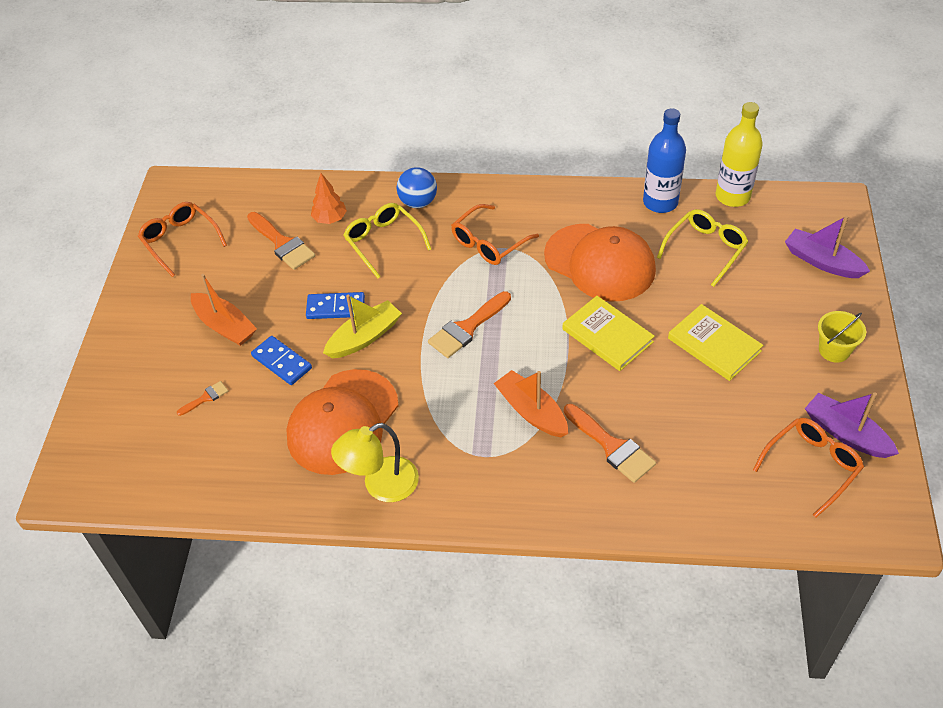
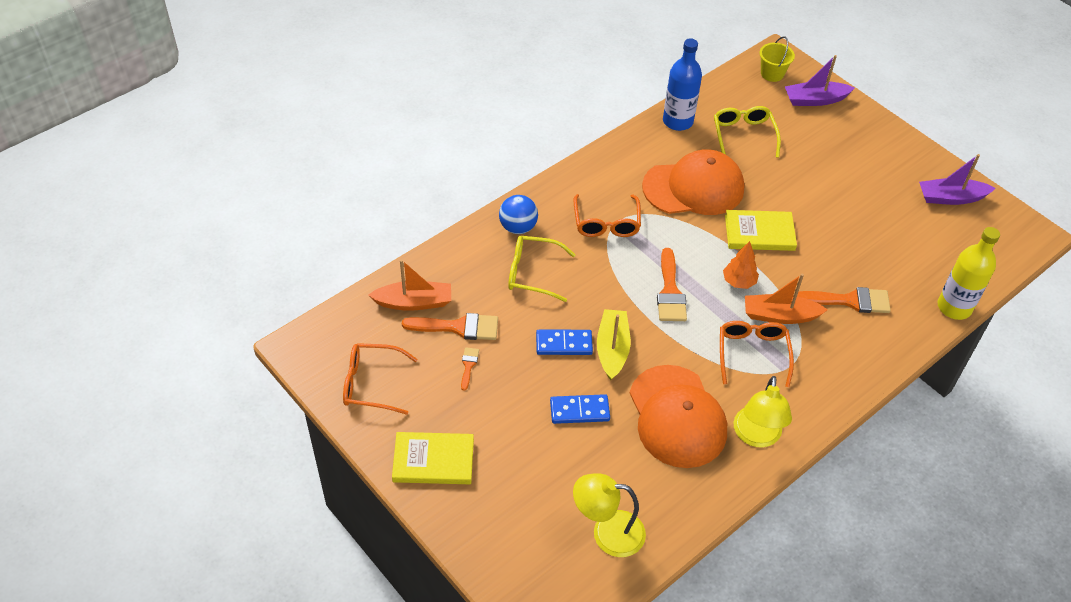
camera: 50 degrees left, 0 degrees up
(184, 460) = (607, 532): none -> yellow lamp
(205, 398) = (561, 479): orange brush -> orange brush (468, 366)
(225, 326) = (501, 418): orange boat -> orange boat (414, 302)
(330, 219) = (469, 284): orange tree -> orange tree (738, 282)
(335, 308) = (564, 344): blue domino -> blue domino turned 45 degrees clockwise
(714, 345) = (824, 194): yellow book -> yellow book (433, 460)
(732, 196) = (715, 89): yellow bottle -> yellow bottle (954, 307)
(812, 466) = (958, 230): orange glasses -> orange glasses (752, 353)
(834, 350) = (886, 152): yellow bucket -> yellow bucket (772, 74)

